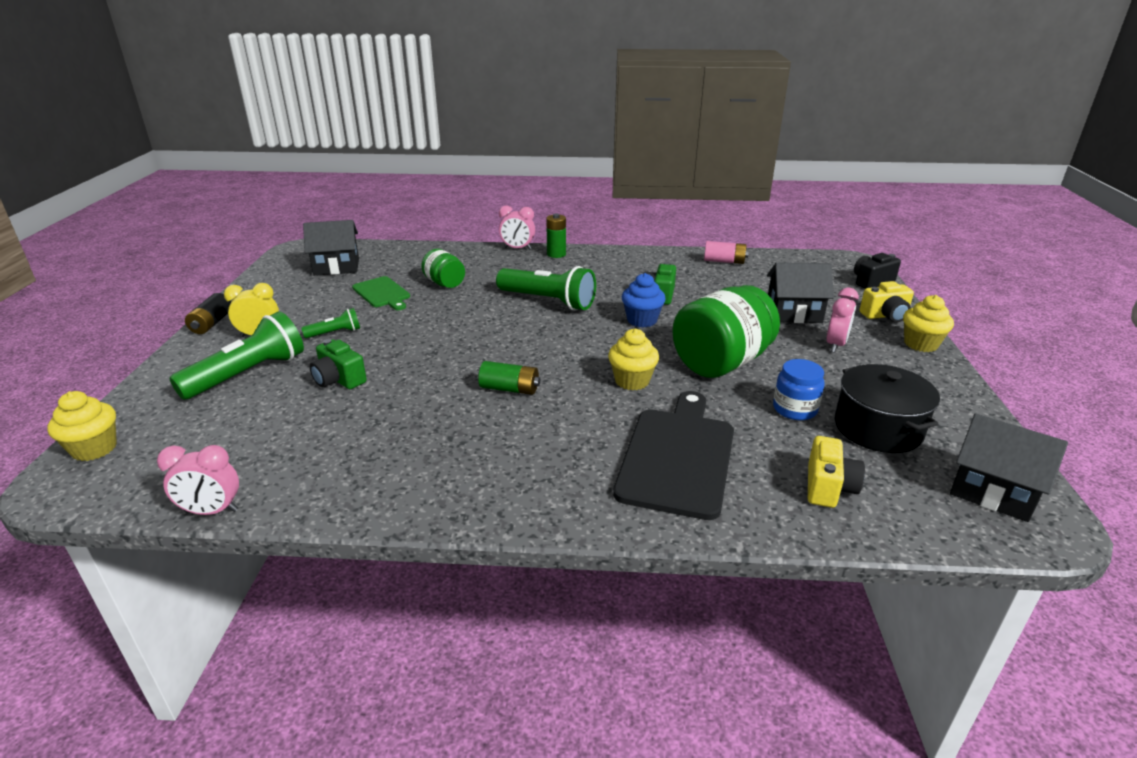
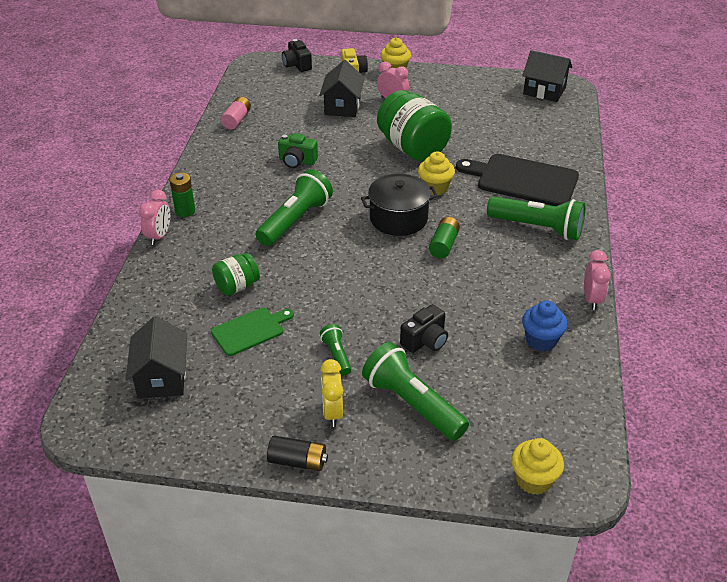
camera: 85 degrees left, 10 degrees up
(212, 511) = (600, 382): pink clock -> pink clock (592, 299)
(339, 379) = (425, 341): green camera -> black camera
(554, 468) = (538, 228): none -> green flashlight
(642, 320) = (342, 174): blue cupcake -> blue cupcake (541, 340)
(794, 409) = (471, 131): blue jar -> none
(828, 487) = (546, 135): yellow camera -> none
(878, 428) = (491, 108): black pot -> black pot (398, 218)
(992, 491) = (544, 91): black house -> black house turned 75 degrees clockwise

